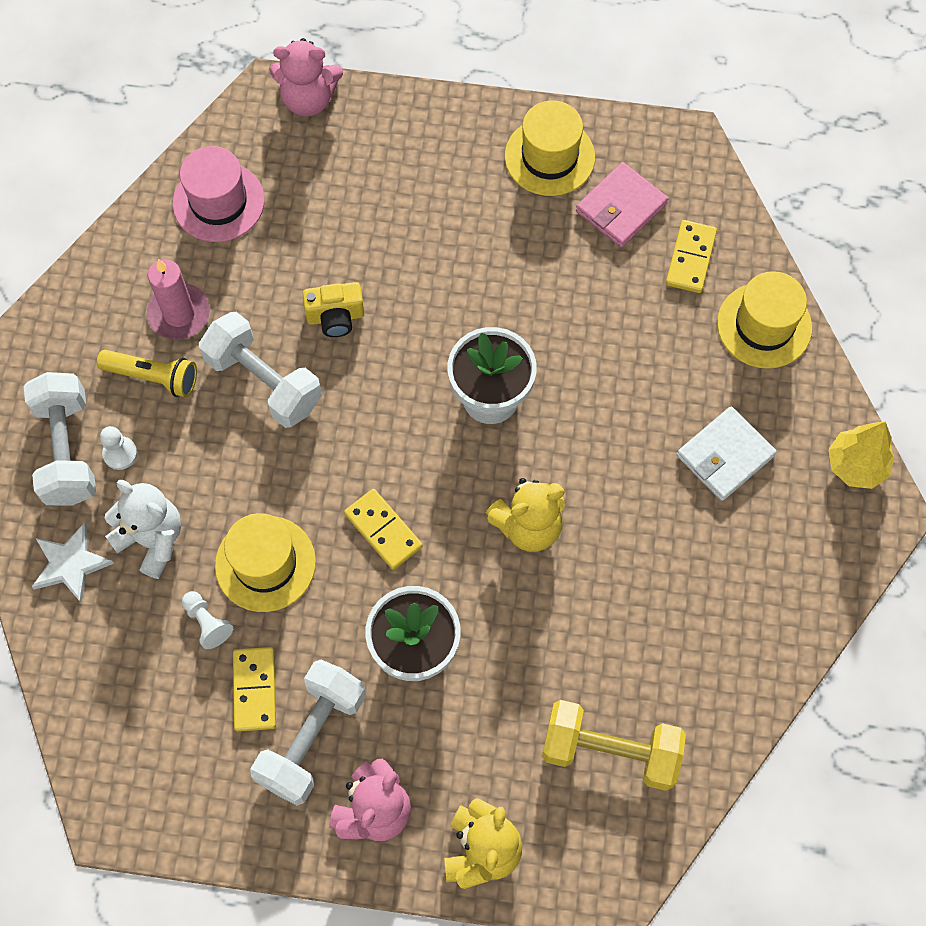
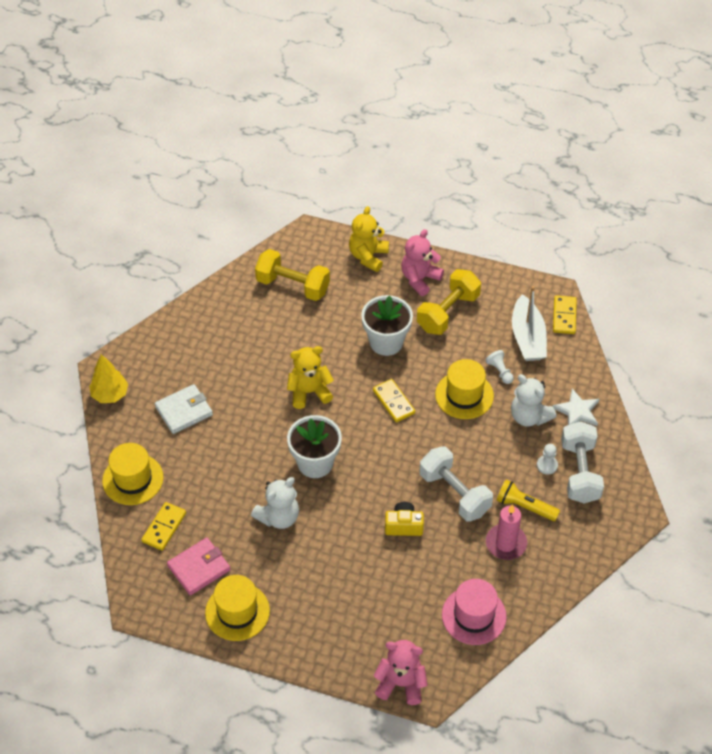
camera: 170 degrees left, 15 degrees down
(161, 705) = (527, 337): none -> white boat
(254, 690) = (476, 337): yellow domino -> yellow domino (564, 316)
(312, 738) = (448, 312): white dumbbell -> yellow dumbbell
(526, 301) = (278, 517): none -> white teddy bear

